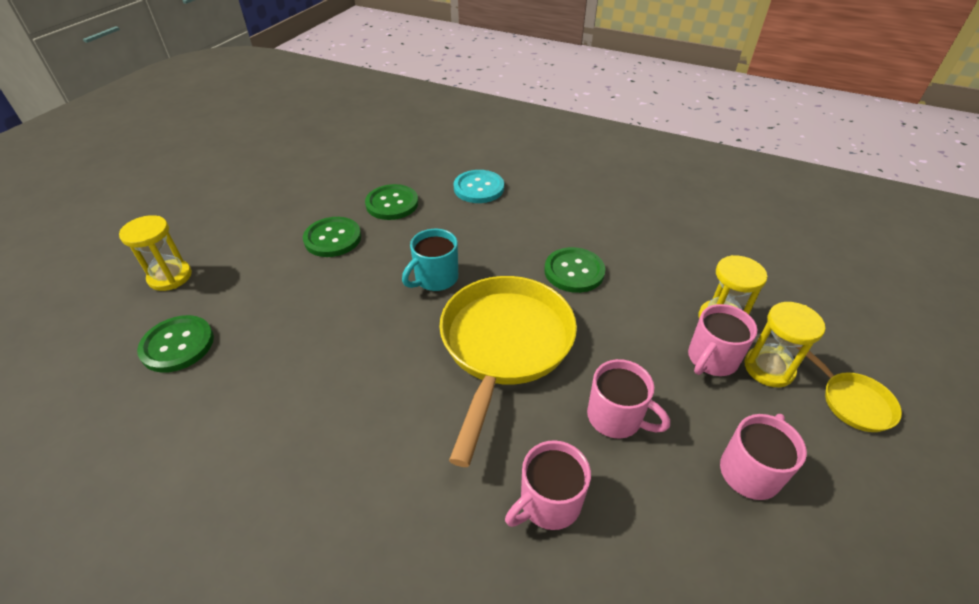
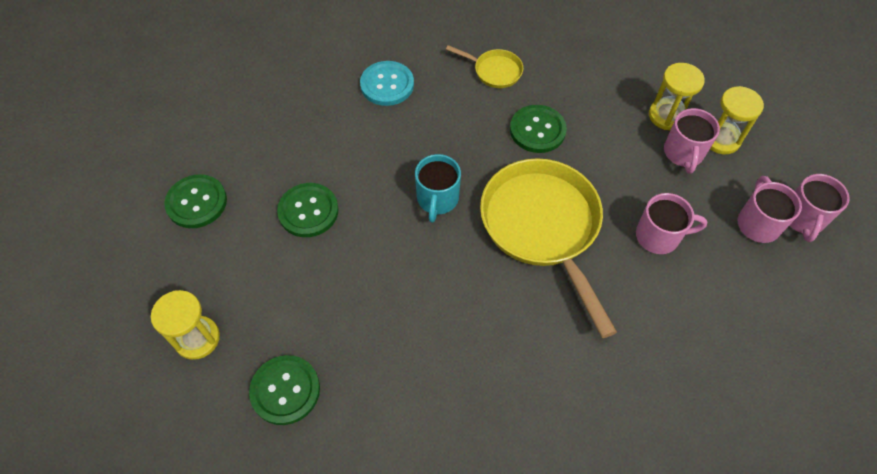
camera: 35 degrees left, 15 degrees up
(392, 204) = (324, 144): green button -> green button (196, 202)
(548, 503) = (665, 322): pink mug -> pink mug (803, 219)
(852, 402) = (781, 136): yellow pan -> yellow pan (494, 71)

